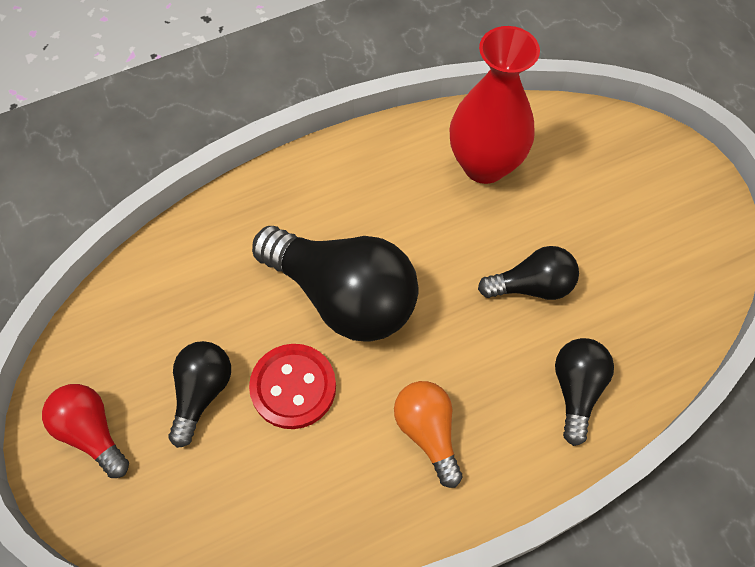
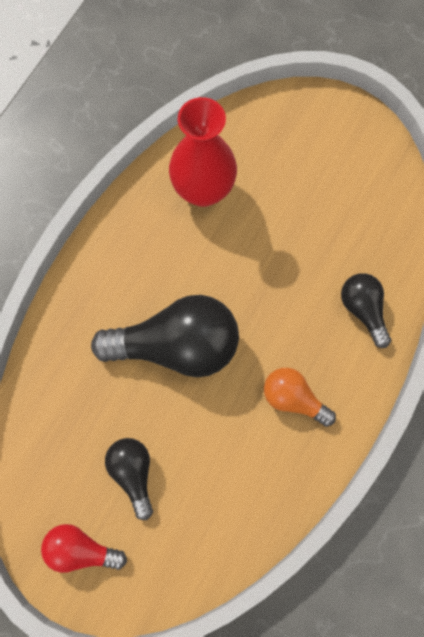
camera: 35 degrees left, 10 degrees up
(293, 387) = (189, 429): red button -> none
(532, 286) = (291, 258): black light bulb -> none

